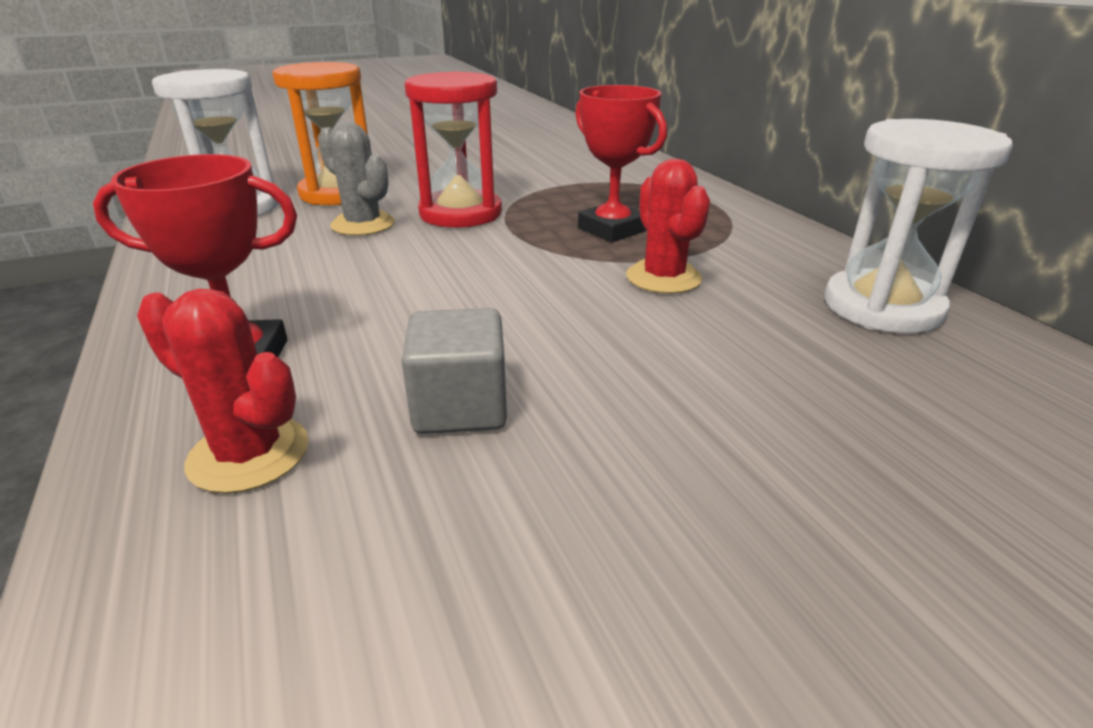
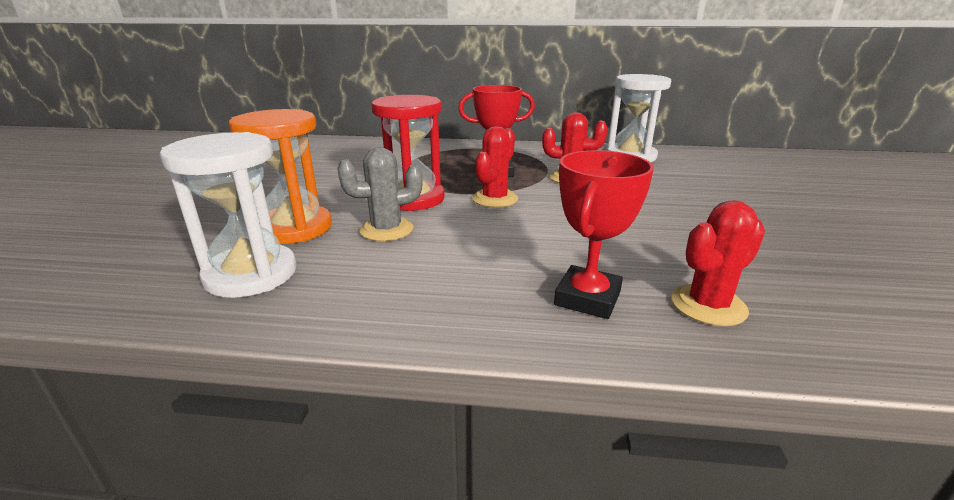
camera: 60 degrees left, 5 degrees down
(460, 407) = (678, 244): grey cube -> none
(509, 250) = (495, 199): none -> red cactus

